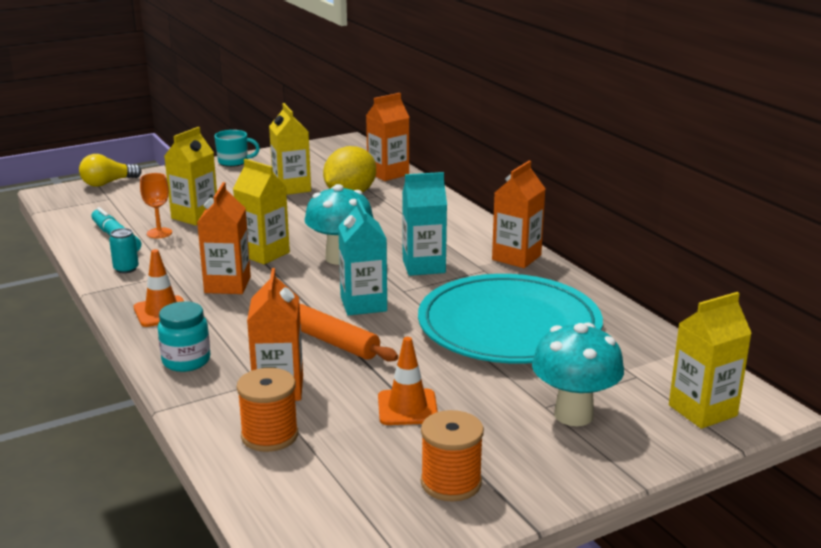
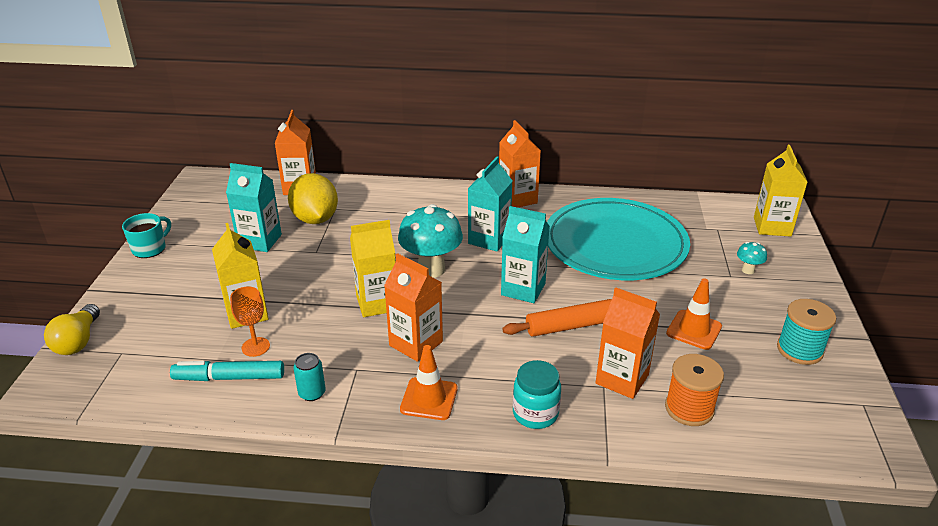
camera: 55 degrees left, 10 degrees up
(291, 188) = (260, 241): yellow carton -> turquoise carton
(451, 483) = (799, 350): orange spool -> turquoise spool
(573, 415) = (748, 270): turquoise mushroom -> turquoise mushroom, size x0.46

